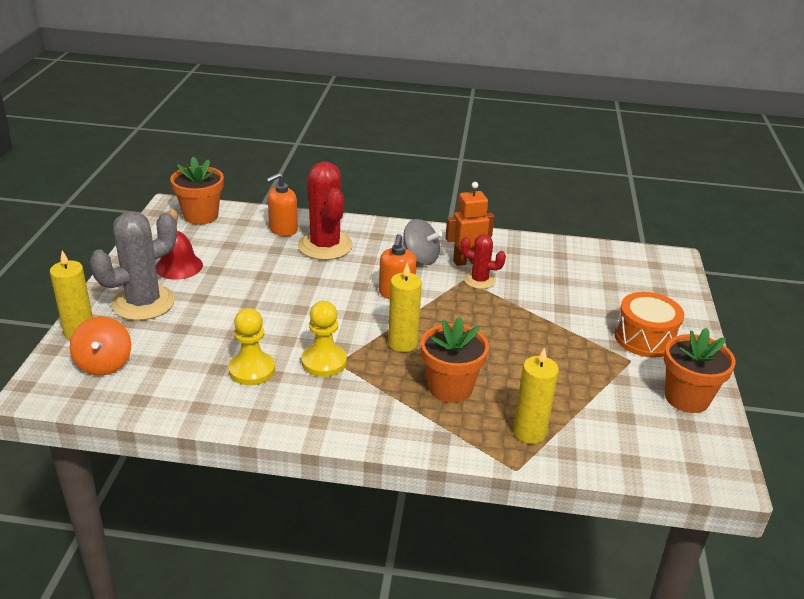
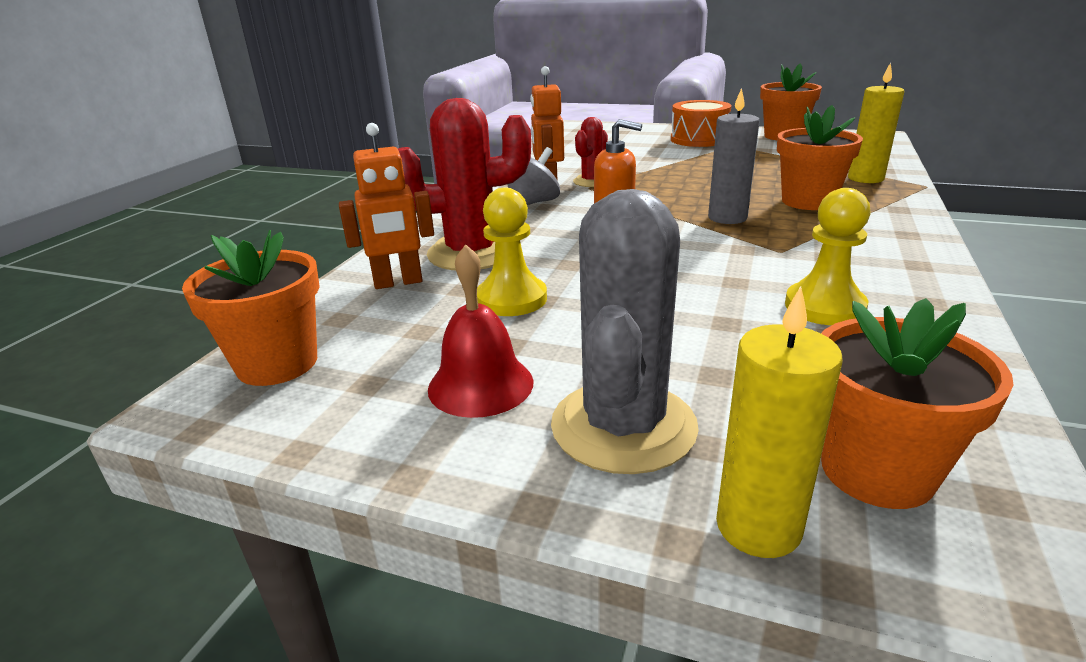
camera: 75 degrees left, 5 degrees down
(104, 364) = (876, 470): orange spinning top -> orange flower pot
(143, 303) = (623, 426): grey cactus -> grey cactus turned 45 degrees clockwise
(283, 229) = (398, 282): orange soap dispenser -> orange robot
(324, 362) = (783, 259): yellow pawn -> yellow pawn (511, 299)
(402, 343) = (727, 218): yellow candle -> grey candle

